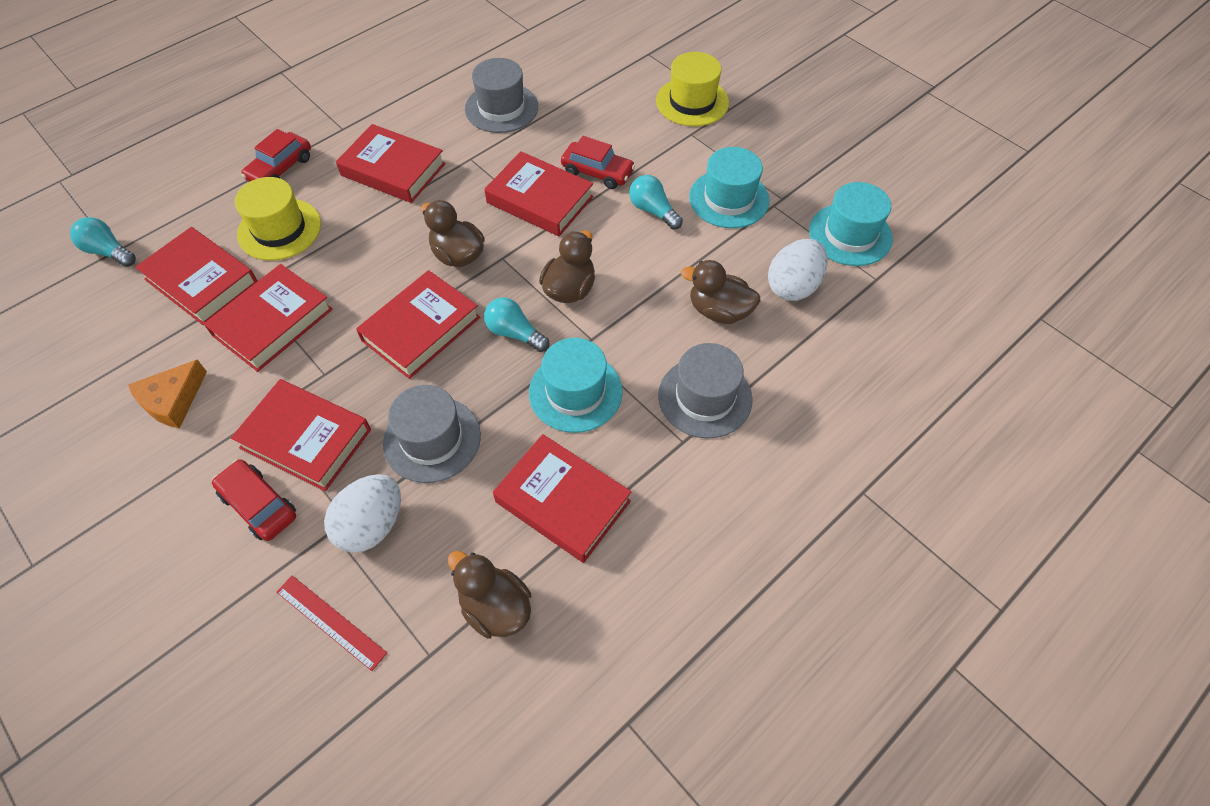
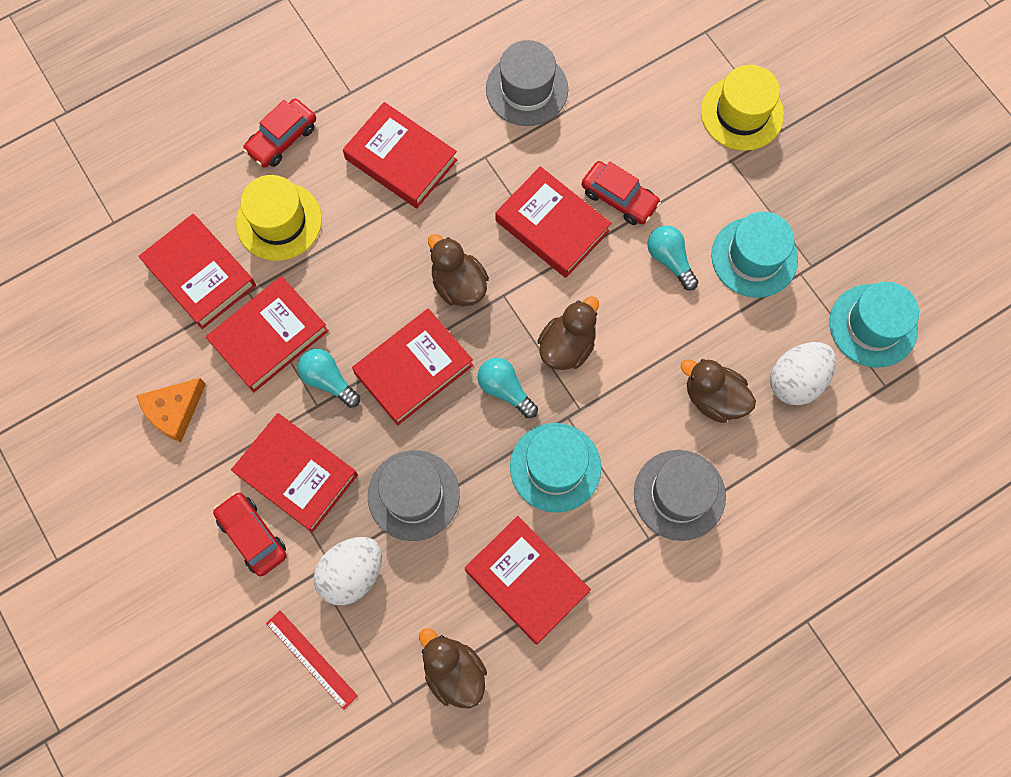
camera: 10 degrees right, 15 degrees up
(108, 252) = (108, 222): turquoise light bulb -> turquoise light bulb (328, 380)

